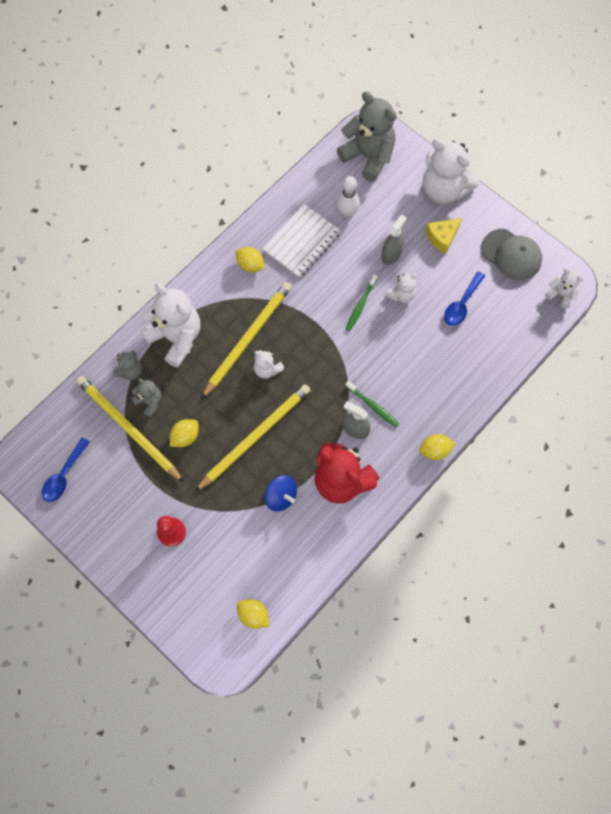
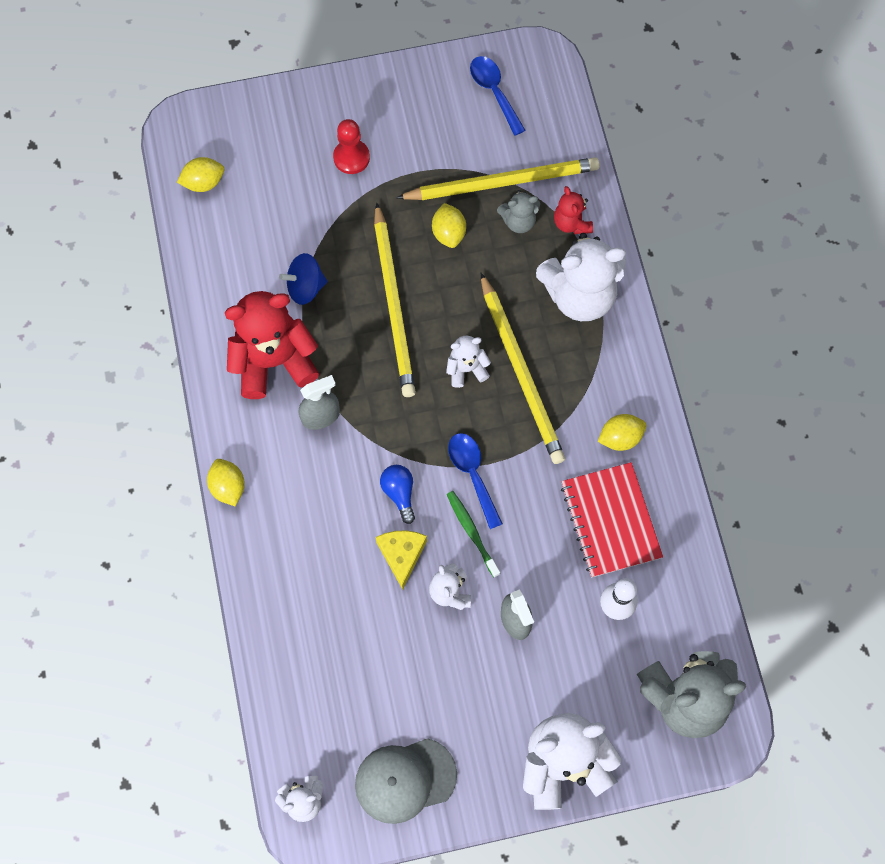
camera: 125 degrees right, 0 degrees up
(130, 371) = (571, 223): grey teddy bear -> red teddy bear
(301, 242) = (610, 520): white notebook -> red notebook
(367, 356) = (399, 493): none -> blue light bulb
(372, 406) = (333, 455): green toothbrush -> none
(435, 450) = (228, 487): yellow lemon -> yellow lemon turned 45 degrees counterclockwise
(442, 237) = (494, 705): yellow cheese -> yellow cheese (402, 555)
(461, 304) = (383, 658): blue spoon -> blue spoon (472, 474)

